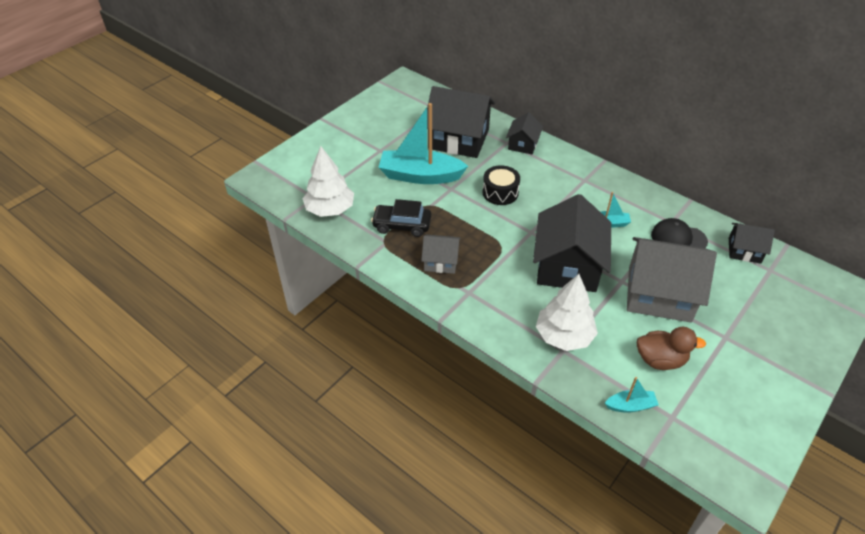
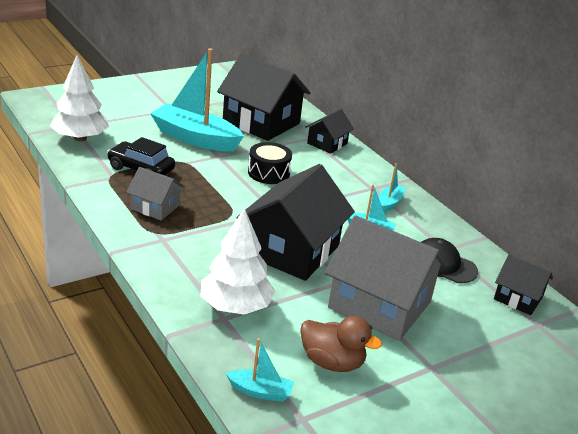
camera: 15 degrees right, 15 degrees down
(606, 190) = (389, 203): none -> turquoise boat

